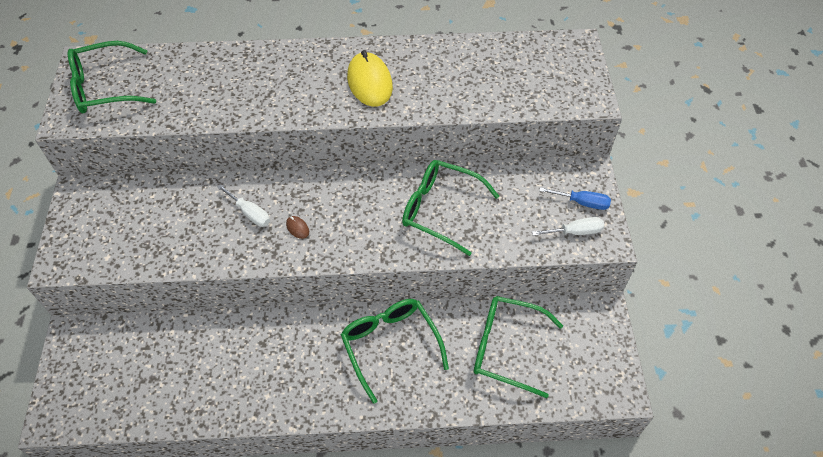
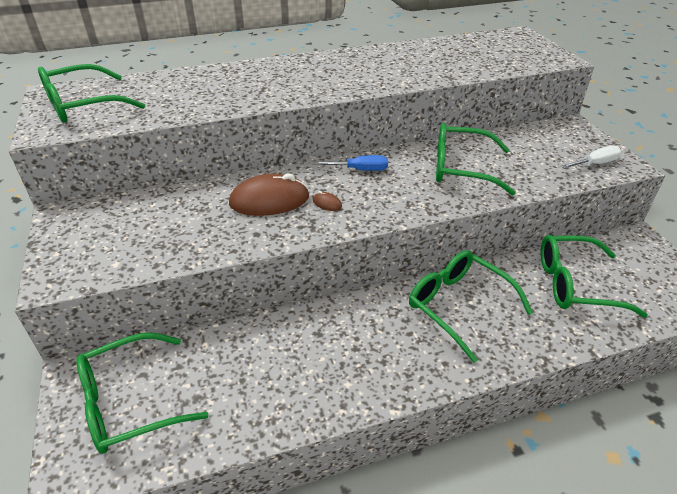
camera: 15 degrees left, 15 degrees down
(105, 369) = (131, 401): none -> green glasses
(250, 213) = (269, 200): white screwdriver -> brown mouse
(369, 82) = (357, 72): yellow mouse -> none
(582, 203) = (584, 144): blue screwdriver -> blue screwdriver (360, 170)

